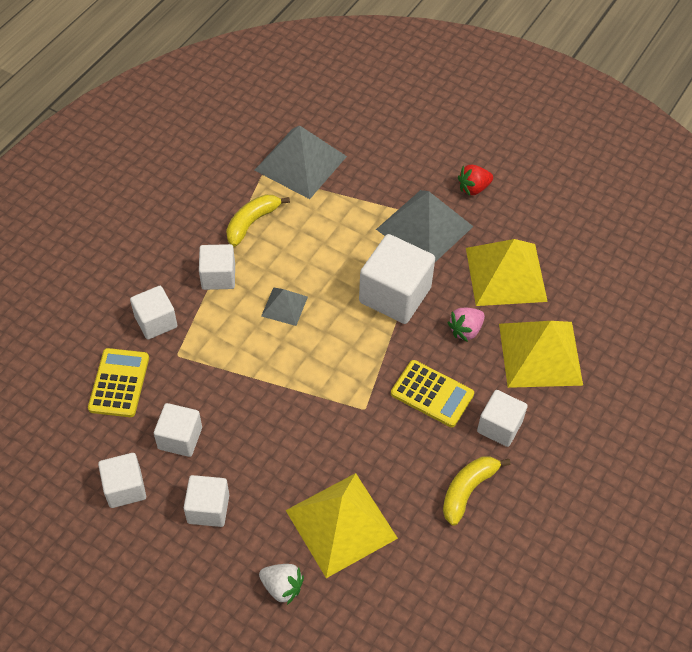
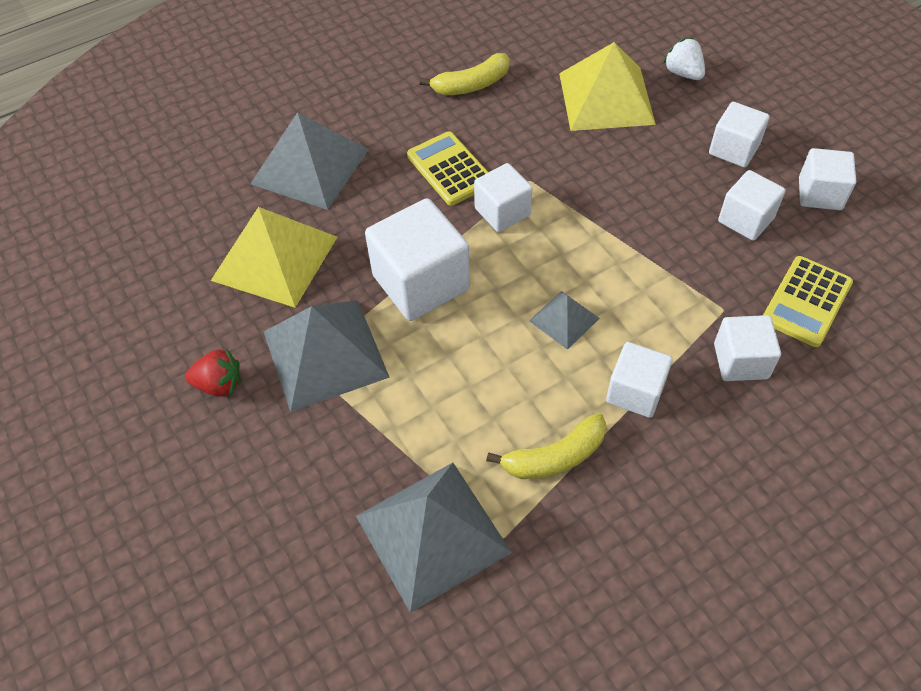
camera: 150 degrees left, 0 degrees up
(465, 330) = (368, 216): pink strawberry -> none
(499, 426) = (403, 121): white cube -> white cube (502, 212)
(540, 354) = (310, 166): yellow pyramid -> grey pyramid

